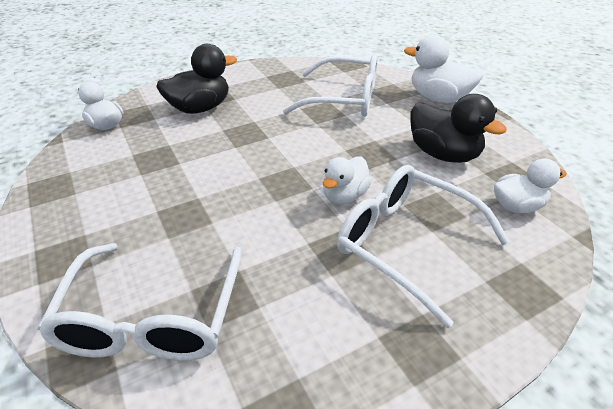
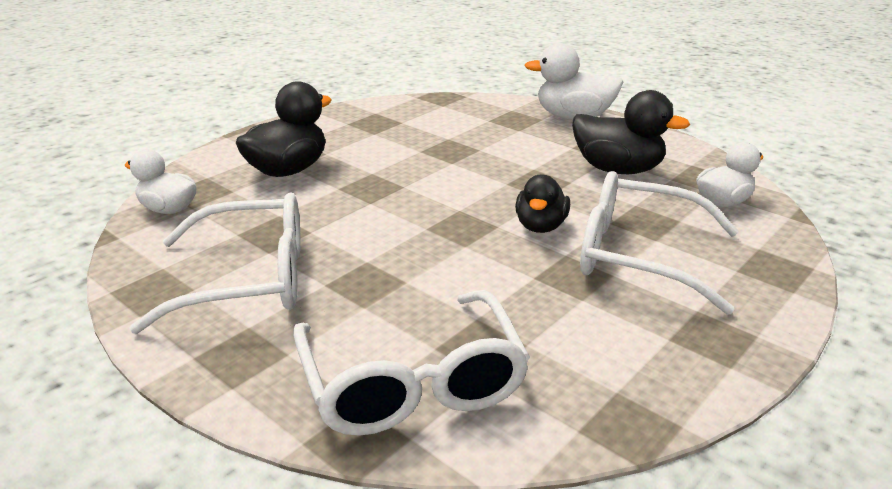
camera: 20 degrees left, 10 degrees down
(344, 99) = (466, 134): white glasses -> white glasses (249, 279)
(344, 195) = (540, 226): white duck -> black duck

